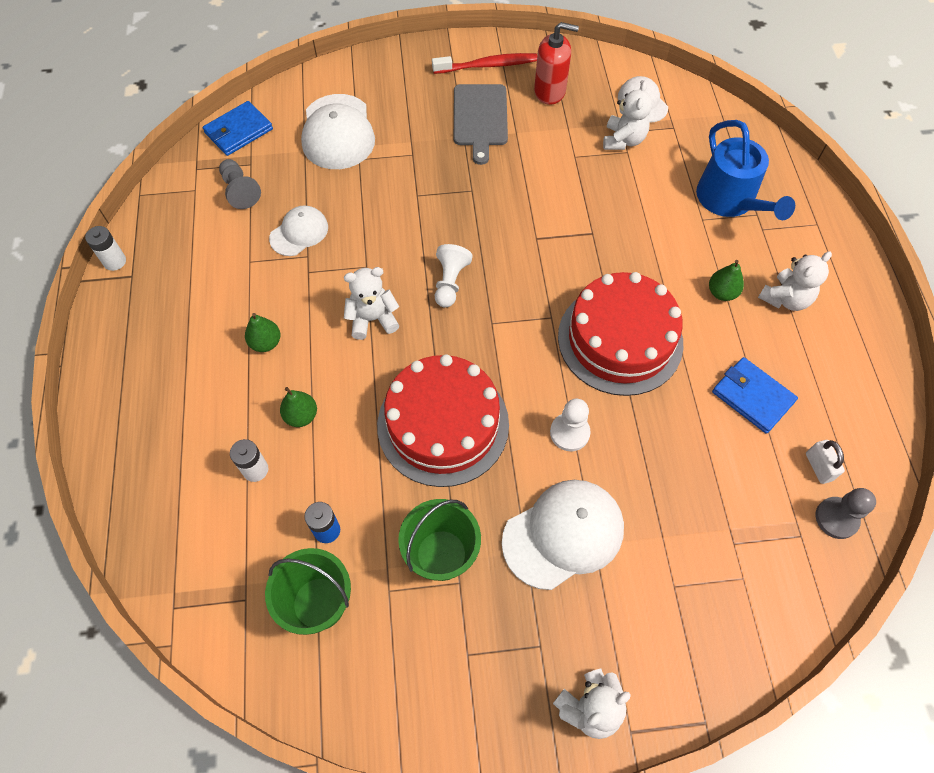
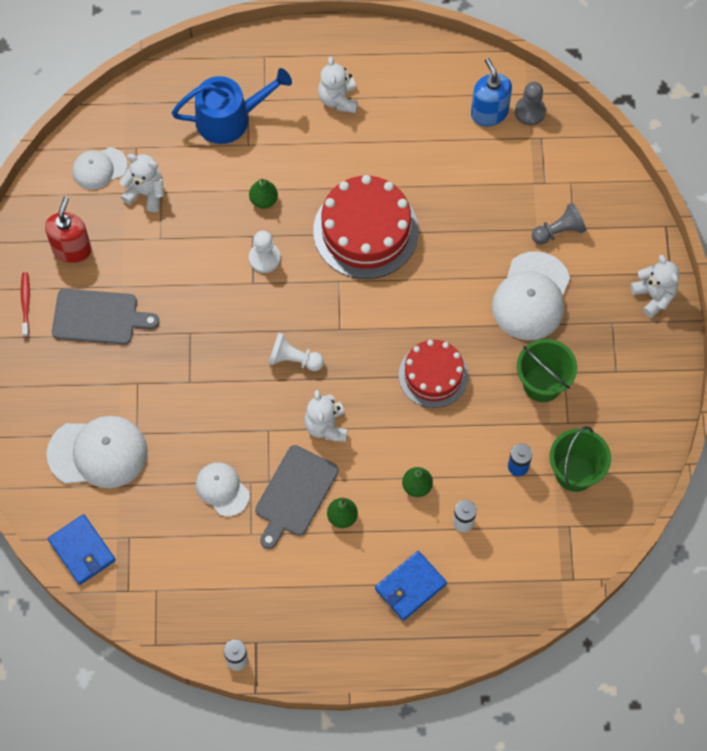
camera: 85 degrees left, 5 degrees up
(240, 191) = (163, 546): grey pawn -> grey pawn (558, 231)
(293, 296) = (295, 494): none -> grey cutting board
(443, 424) = (433, 375): red cake -> red cake, size x0.64
(487, 65) = (25, 303): red toothbrush -> red toothbrush, size x0.63
(563, 534) = (531, 296): white cap -> white cap turned 135 degrees counterclockwise
(569, 433) = (448, 281): white pawn -> white pawn (264, 258)
(721, 293) = (327, 145): green pear -> green pear (263, 200)
(752, 396) = (427, 144): blue wallet -> blue wallet (410, 586)
(785, 299) = (338, 99): white teddy bear -> white teddy bear turned 150 degrees counterclockwise
(818, 467) = (489, 113): white padlock -> blue soap dispenser

